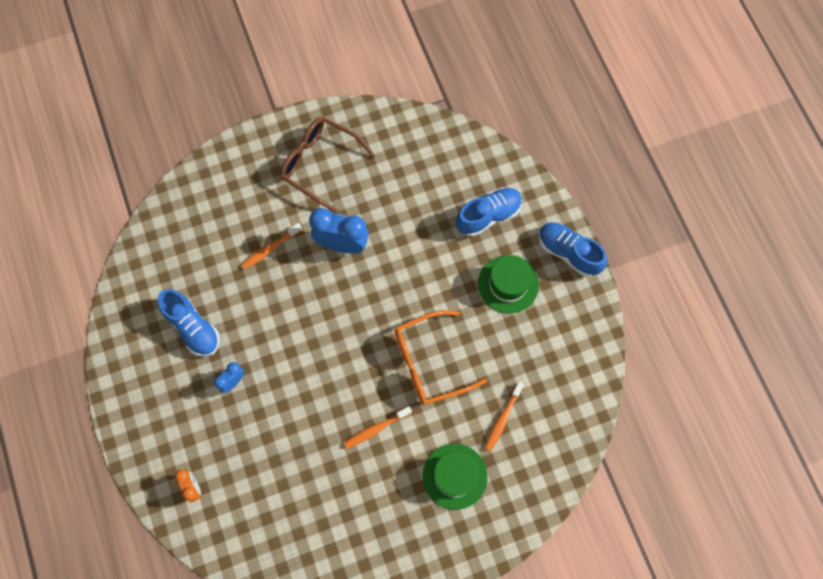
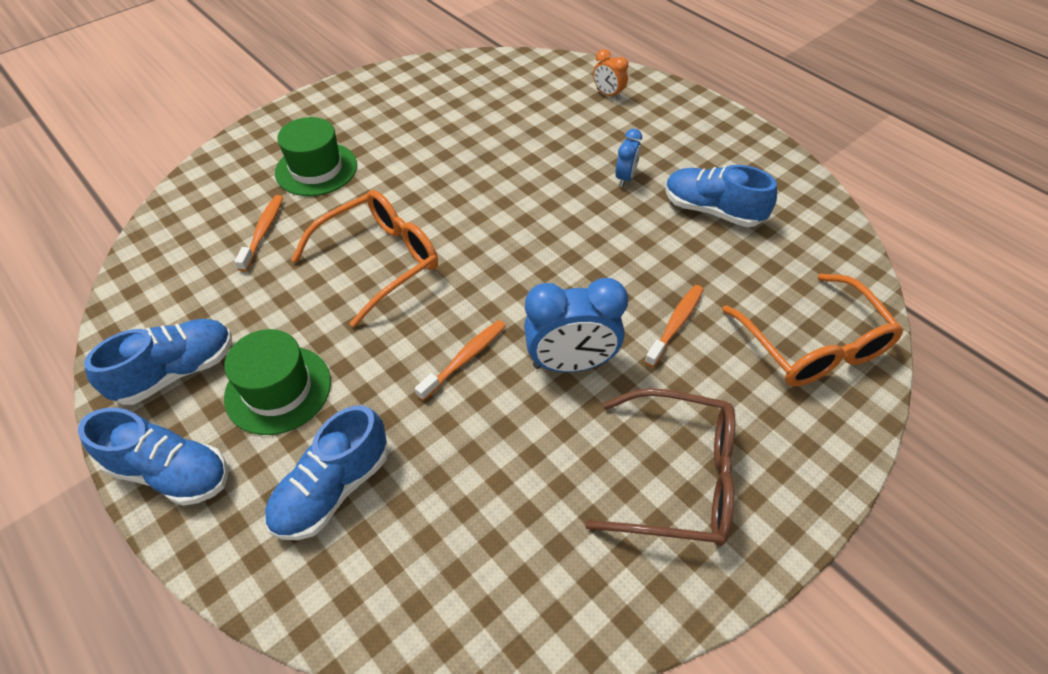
camera: 160 degrees right, 20 degrees down
(203, 208) = (814, 346): none -> orange glasses
(375, 429) = (428, 182): orange toothbrush -> orange toothbrush (465, 359)
(564, 316) = (176, 372): none -> blue shoe

